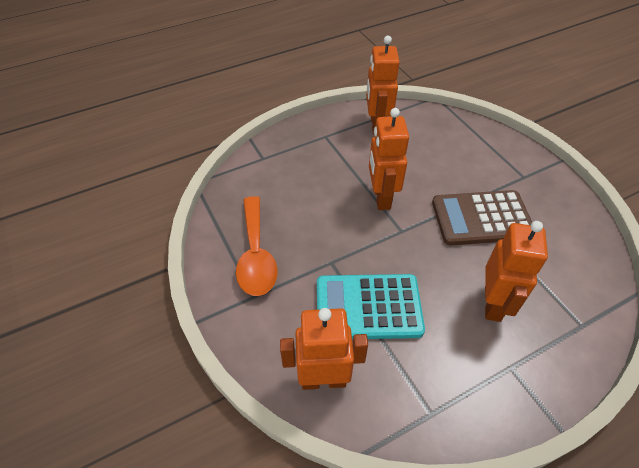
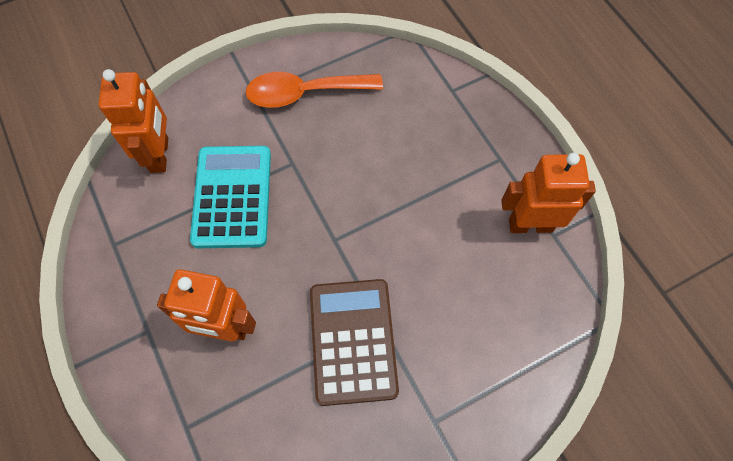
camera: 90 degrees right, 15 degrees up
(381, 197) = (388, 220): orange robot -> none

